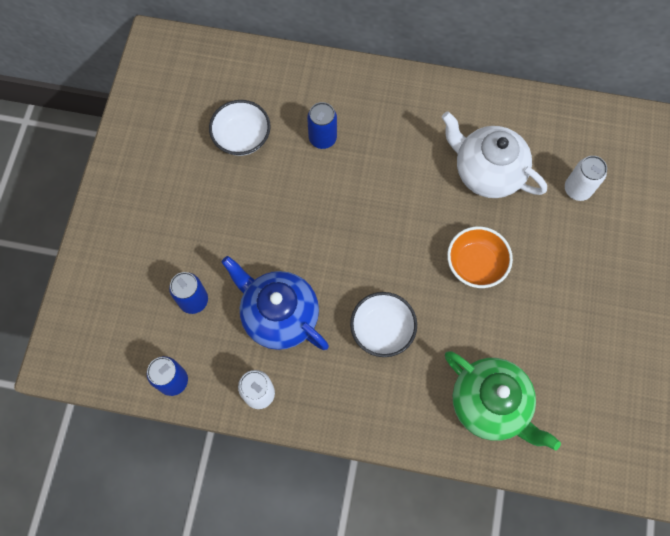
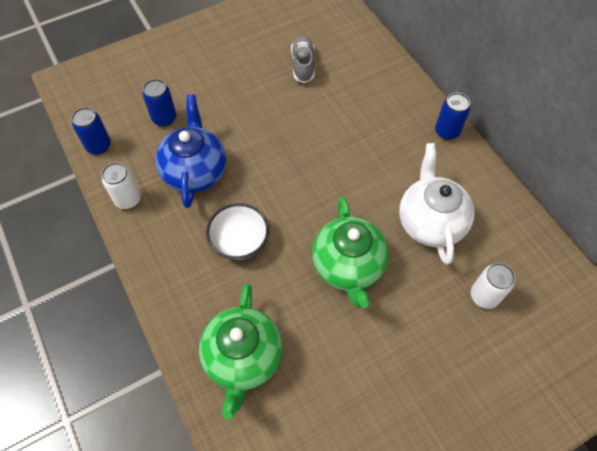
camera: 50 degrees right, 10 degrees down
(242, 137) = (303, 65): white bowl -> grey shoe
(322, 138) = (348, 106): blue can -> blue can (447, 131)
(475, 264) = (348, 267): orange bowl -> green teapot

